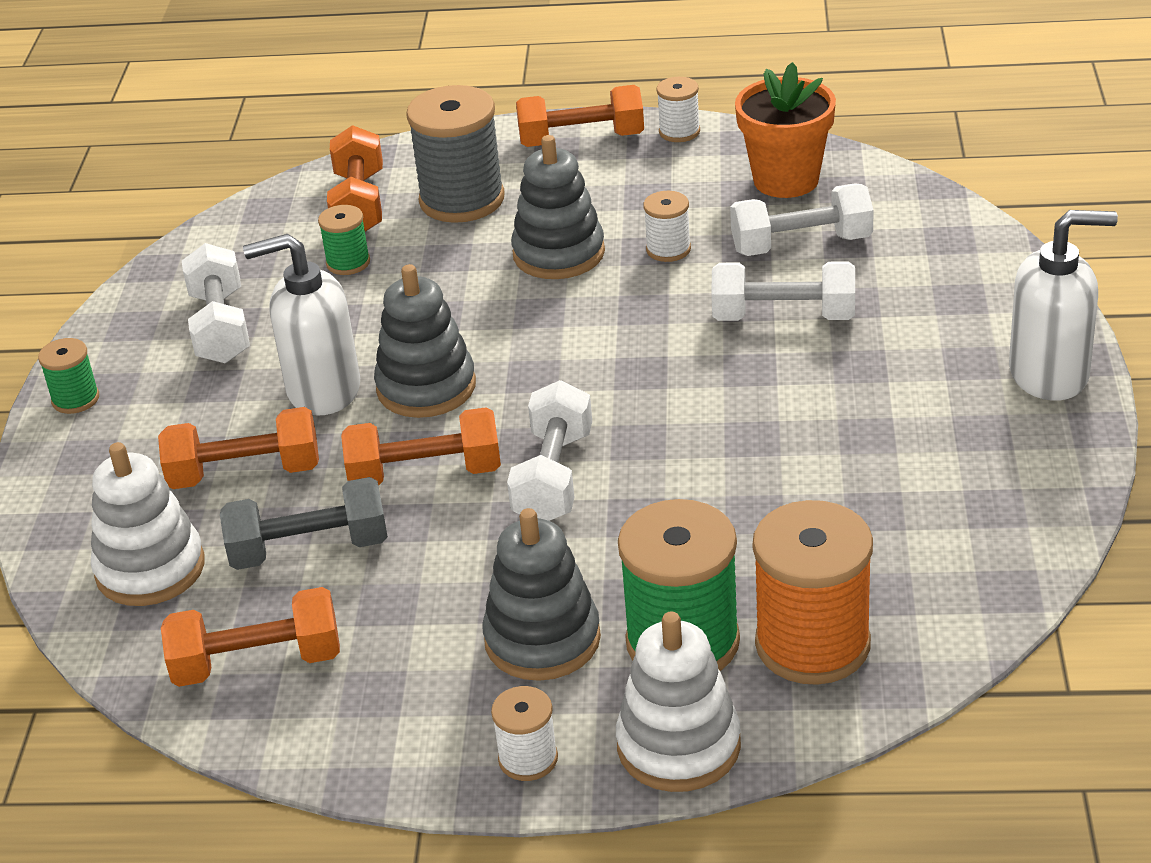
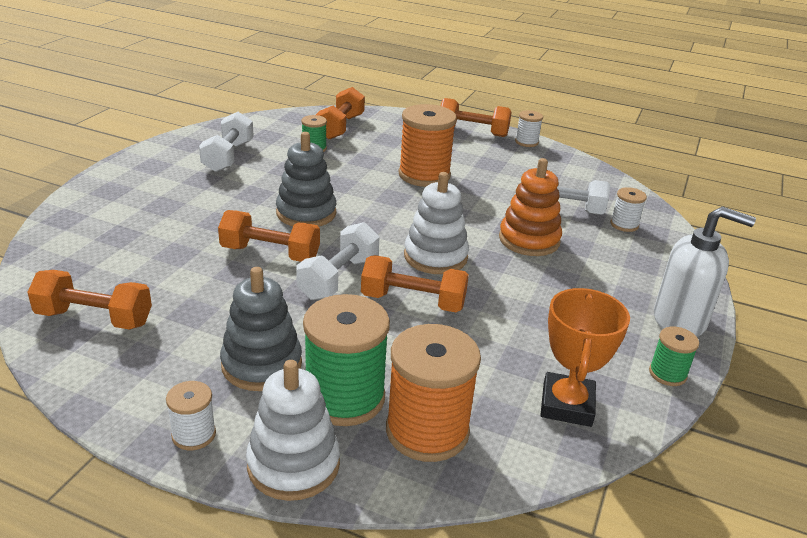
camera: 15 degrees right, 5 degrees down
(75, 399) = (131, 165): green spool -> green spool (667, 374)
(150, 569) = (88, 251): white stacking toy -> white stacking toy (435, 257)
(245, 473) = (179, 223): orange dumbbell -> orange dumbbell (413, 301)
(309, 549) = (177, 270): grey dumbbell -> none
(322, 390) = (252, 198): white soap dispenser -> none
(462, 200) = (392, 139): grey spool -> none
(559, 253) = (424, 175): grey stacking toy -> orange spool
(668, 249) = (484, 190): white spool -> white spool (624, 225)
(783, 317) = (529, 240): white dumbbell -> orange stacking toy
(786, 180) = (571, 178): orange flower pot -> none
(963, 547) = (566, 405): none -> orange trophy

